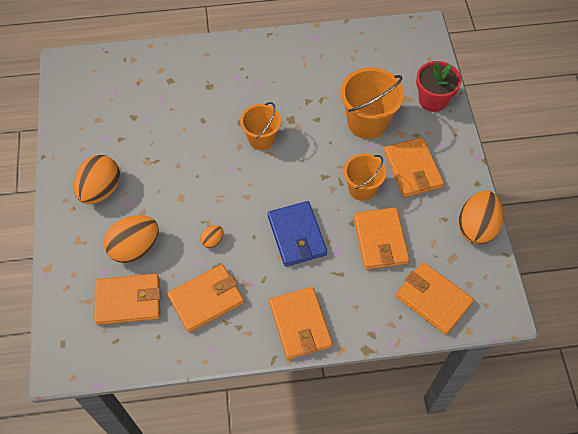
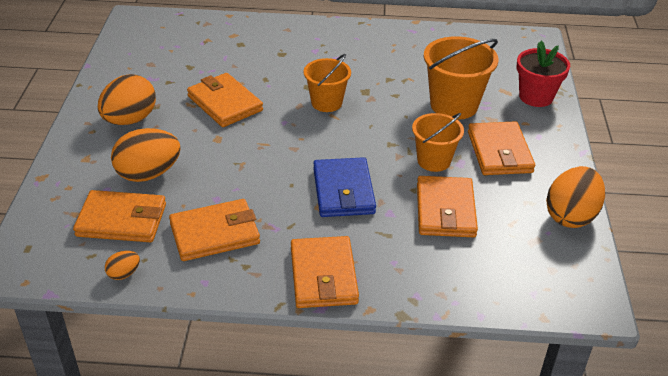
camera: 10 degrees right, 20 degrees down
(212, 240) = (241, 181): orange egg -> orange egg (124, 274)
(433, 299) = (501, 278): orange wallet -> orange wallet (225, 103)

